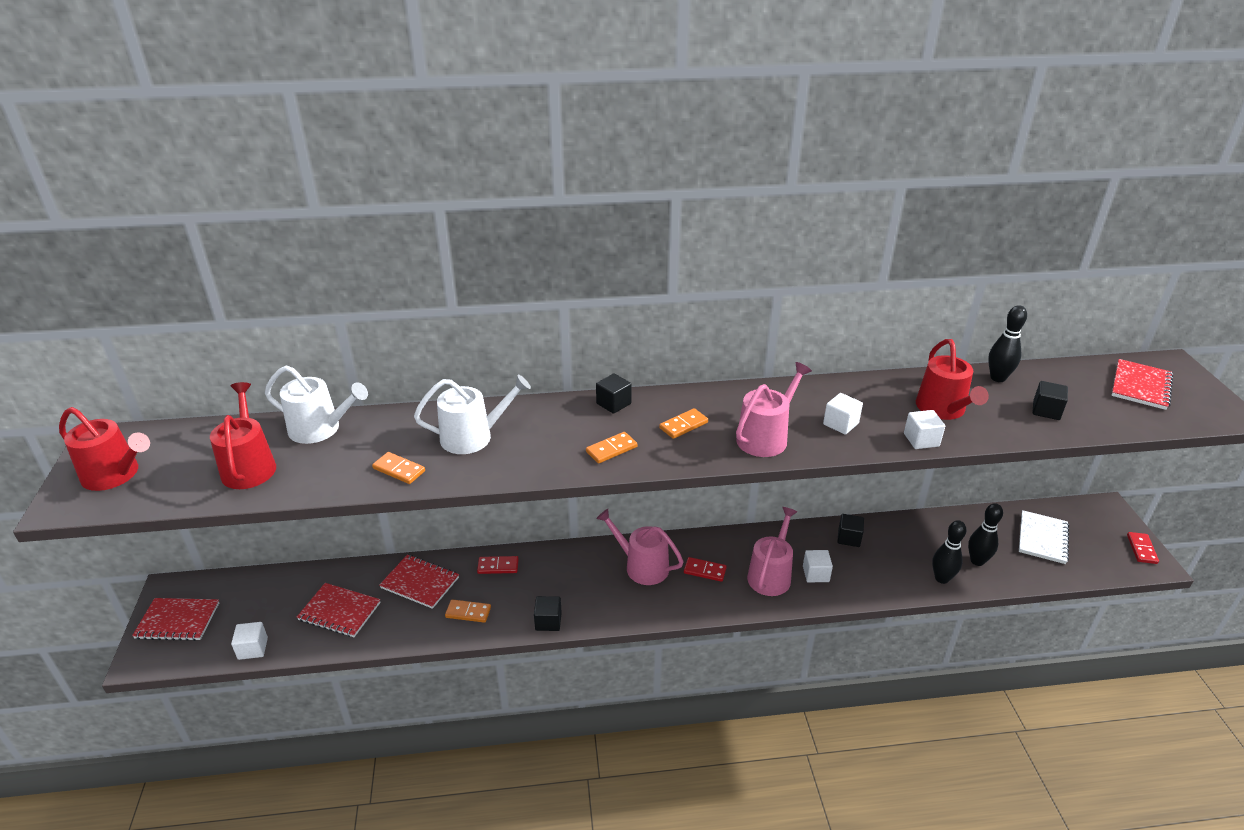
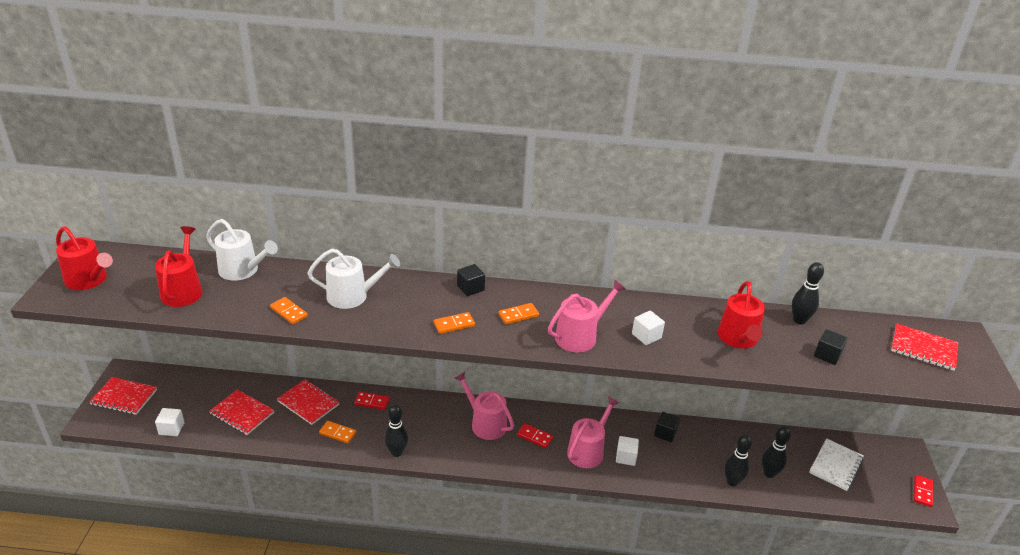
camera: 10 degrees right, 0 degrees up
(548, 621) = (396, 452): black cube -> black bowling pin
(921, 440) = (707, 361): white cube -> none
(1140, 386) = (923, 348): red notebook -> red notebook turned 75 degrees clockwise

